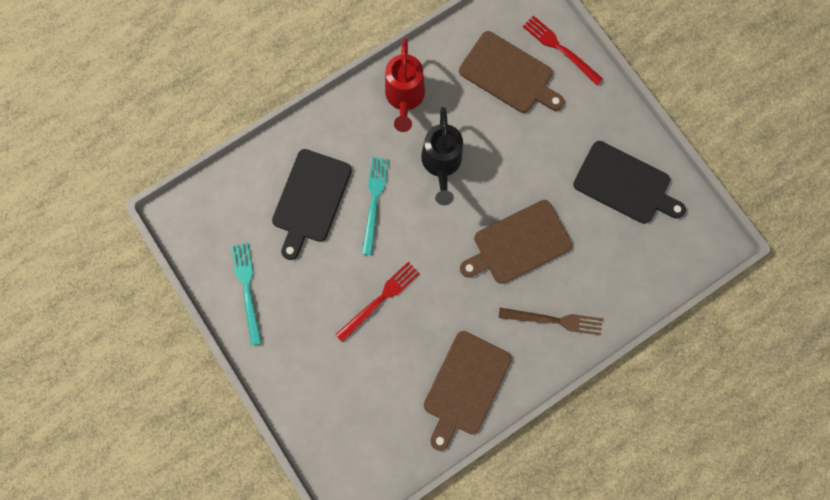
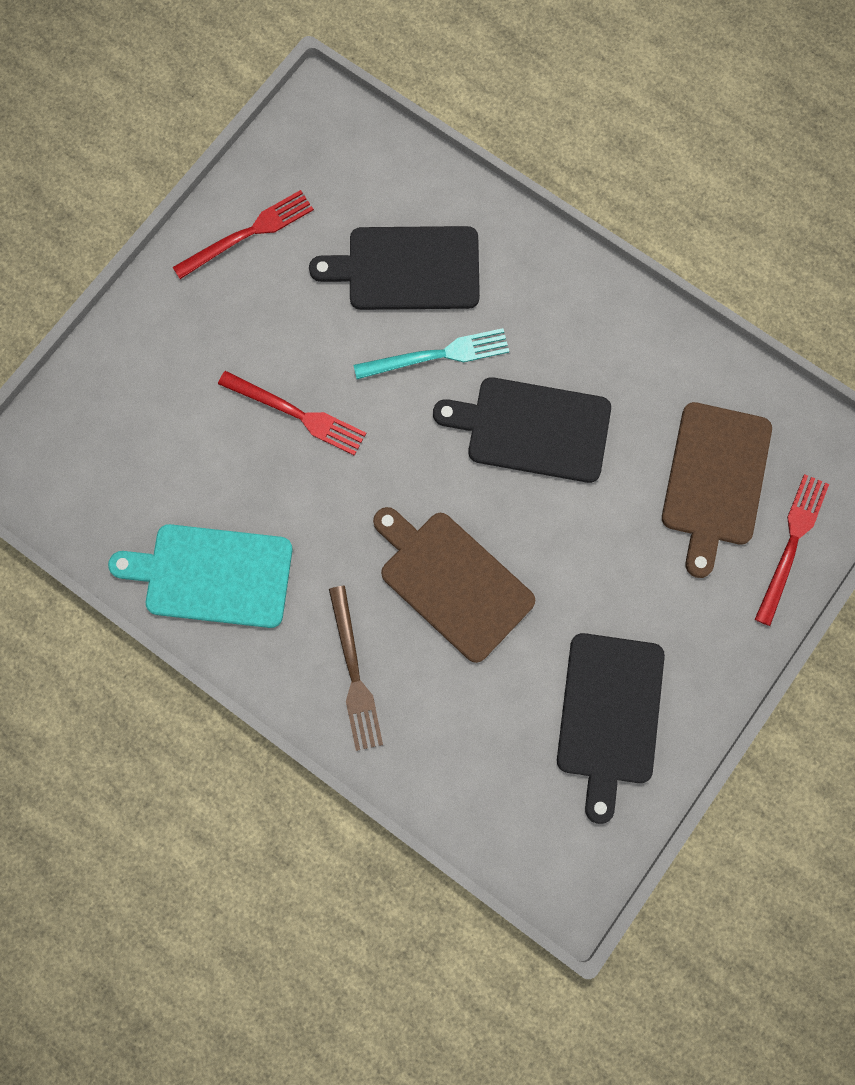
camera: 70 degrees right, 5 degrees down
(247, 289) = (248, 234): turquoise fork -> red fork
(405, 98) = (613, 342): red watering can -> none
(441, 163) = (532, 429): black watering can -> black cutting board
(465, 386) = (212, 575): brown cutting board -> turquoise cutting board

